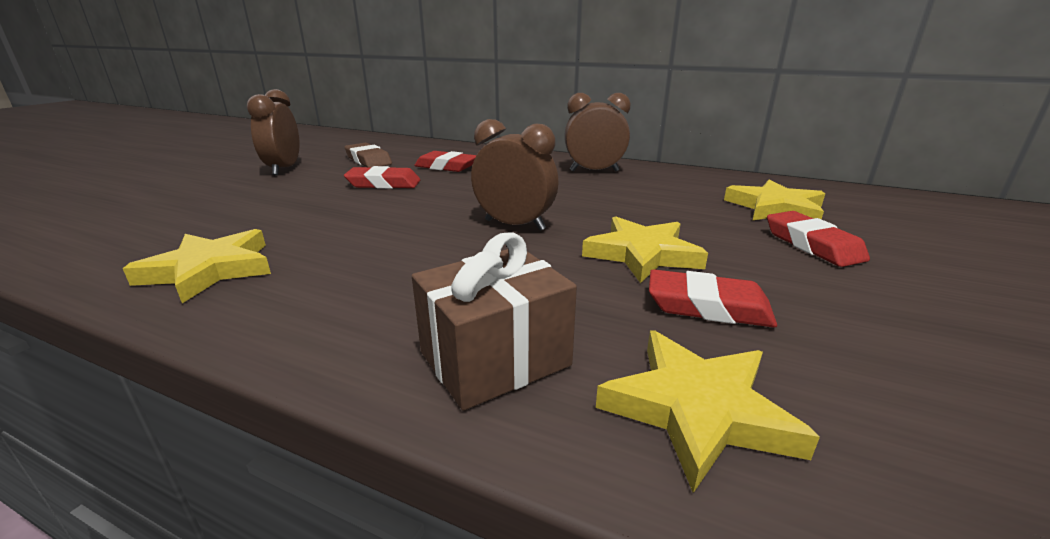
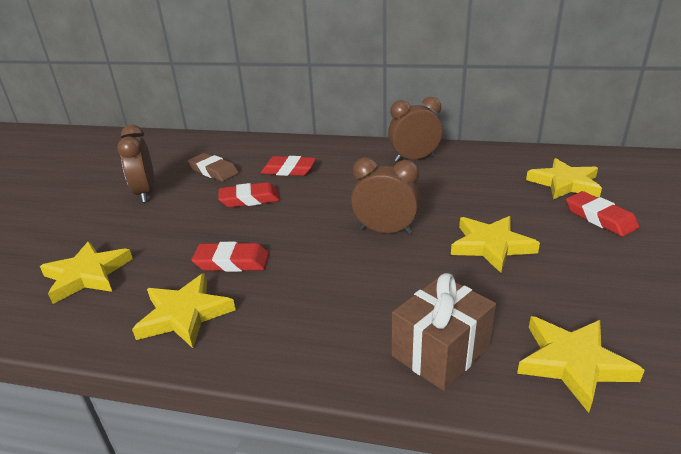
camera: 10 degrees left, 5 degrees up
(152, 223) = (87, 275): none -> yellow star
(708, 307) = (551, 286): red eraser -> red eraser (232, 262)

